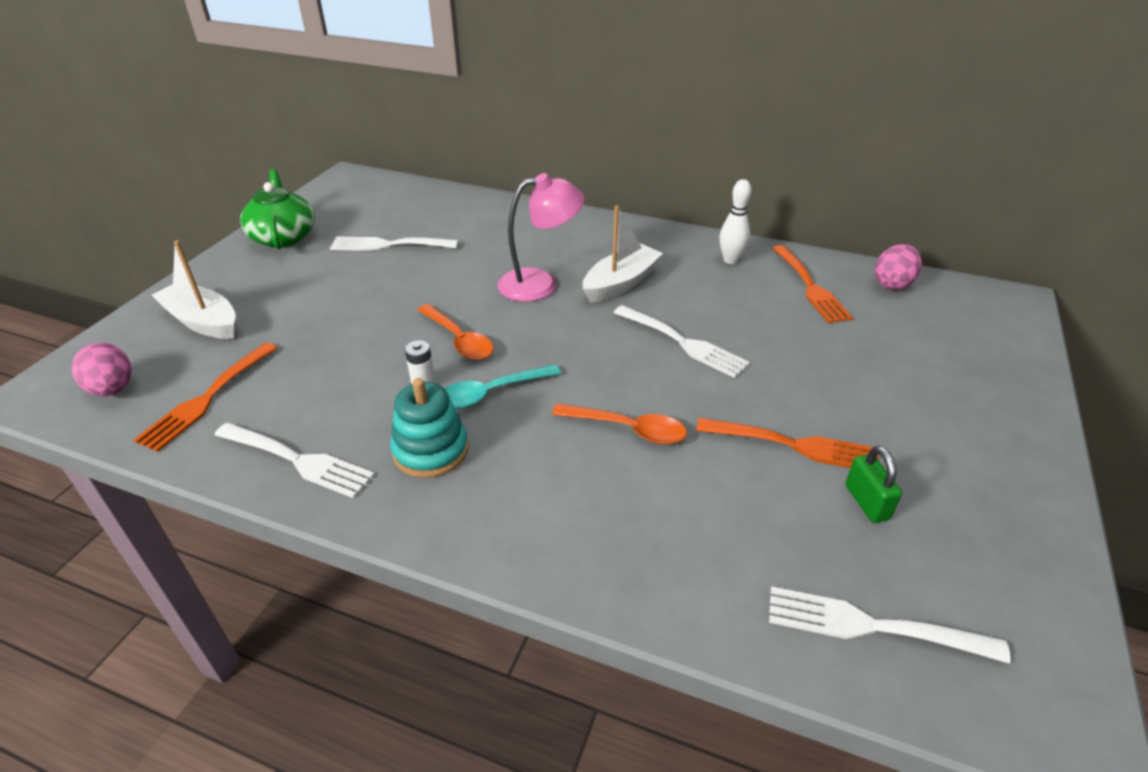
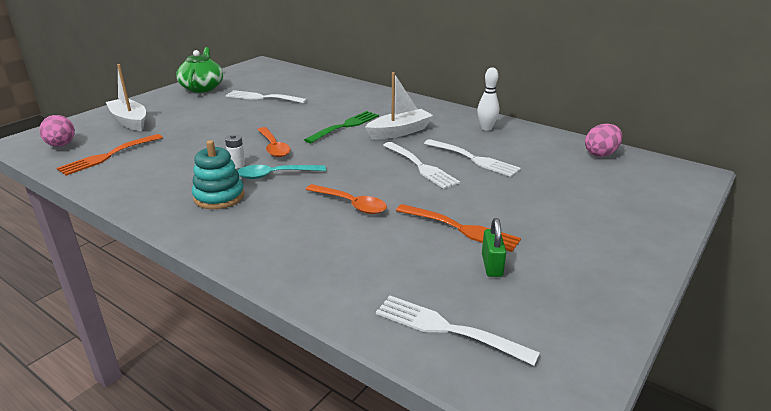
camera: 15 degrees right, 10 degrees down
(297, 460) = (139, 190): white fork -> white fork (473, 159)
(540, 283) = (345, 126): pink lamp -> green fork
(810, 286) = (535, 148): orange fork -> none

